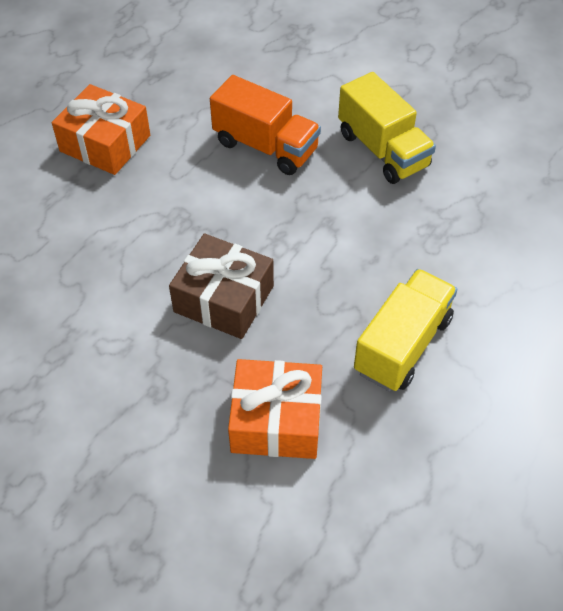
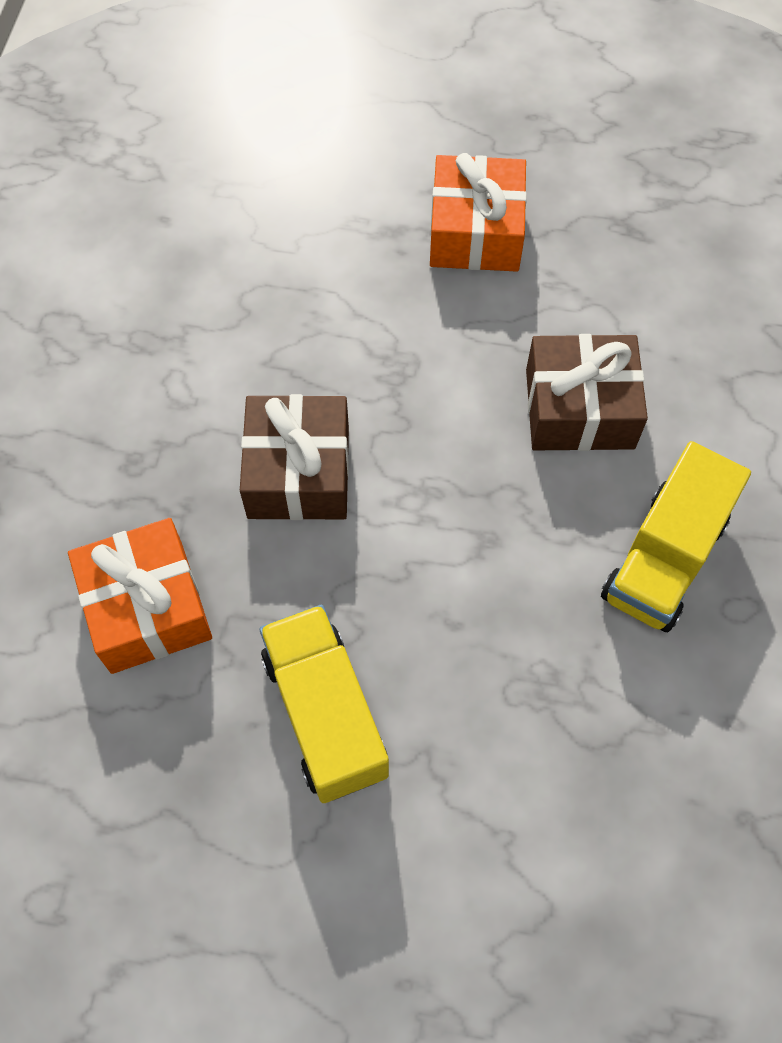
camera: 65 degrees right, 10 degrees up
(265, 146) = (579, 409): orange truck -> brown gift
(402, 345) = (325, 714): yellow truck -> yellow truck turned 120 degrees counterclockwise

